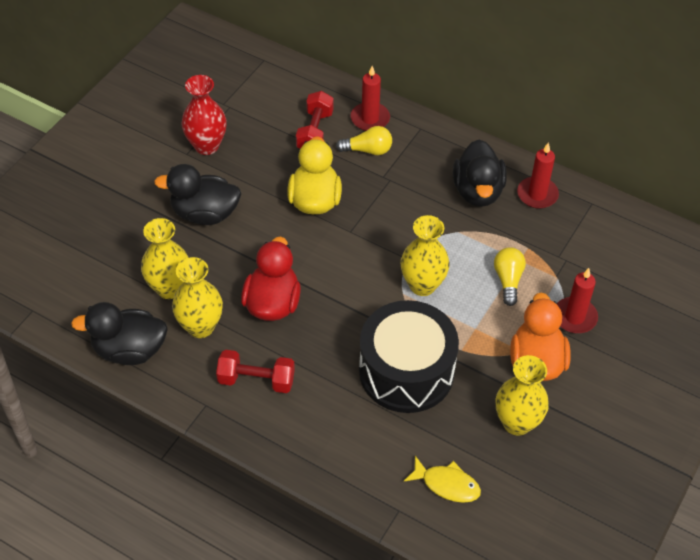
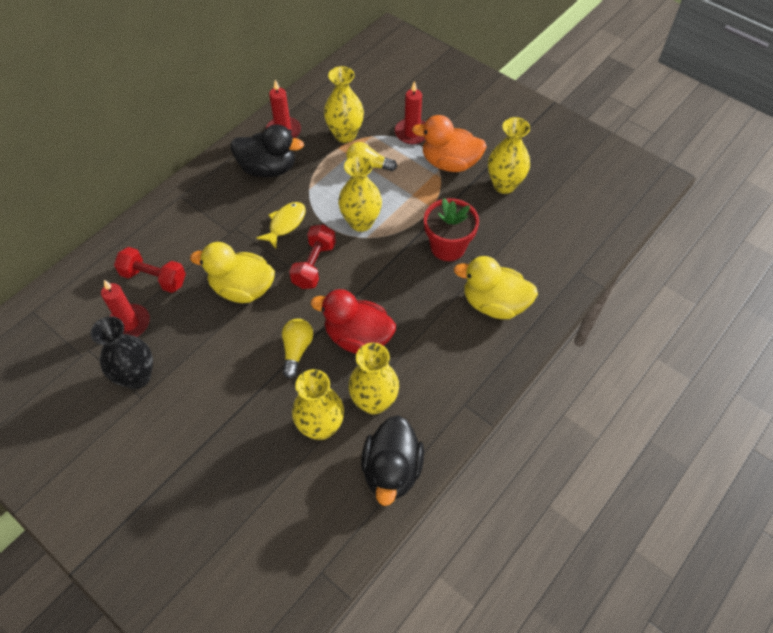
camera: 80 degrees left, 5 degrees up
(204, 214) = (231, 386): black duck -> none
(206, 146) = (137, 377): red vase -> black vase
(256, 380) = (442, 359): red dumbbell -> red dumbbell (314, 265)
(335, 423) = (494, 304): none -> yellow duck
(368, 150) = (193, 239): yellow light bulb -> yellow light bulb (296, 350)
(370, 119) = (153, 232): red candle -> red candle (129, 323)
(406, 371) = (448, 247): black drum -> red flower pot
(447, 484) = (556, 237): yellow fish -> yellow fish (285, 224)
(550, 251) = (345, 135): none -> yellow vase

